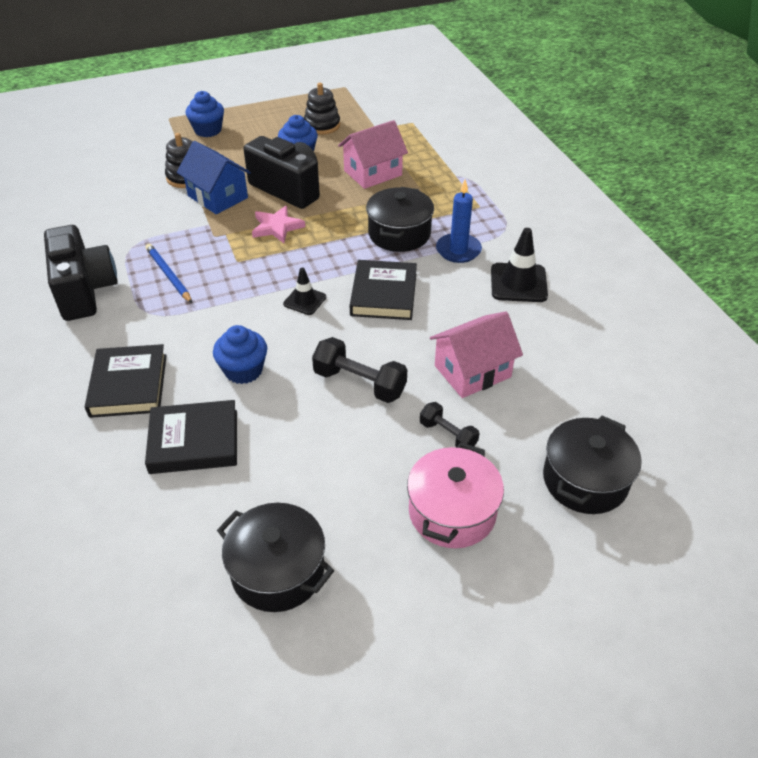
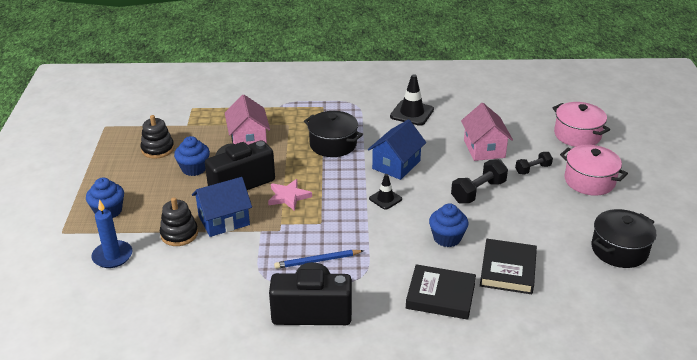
camera: 70 degrees left, 10 degrees down
(383, 294) = (396, 165): black book -> blue house
(458, 250) = (366, 126): blue candle -> blue candle (112, 256)
(585, 480) = (577, 135): black pot -> pink pot

